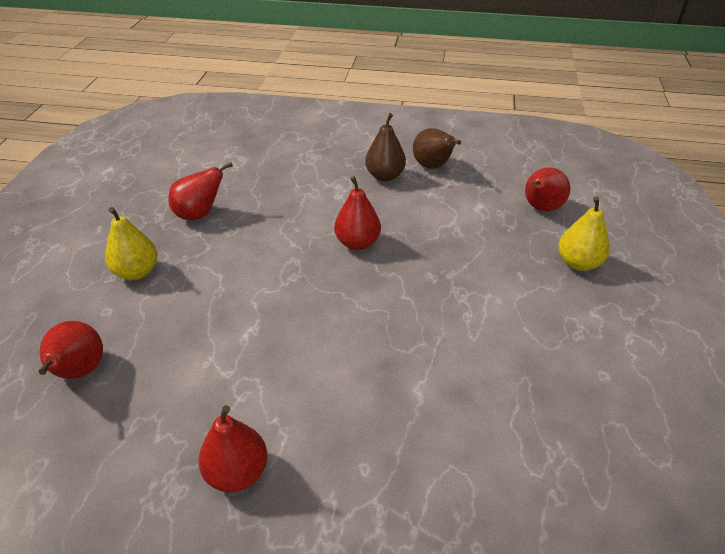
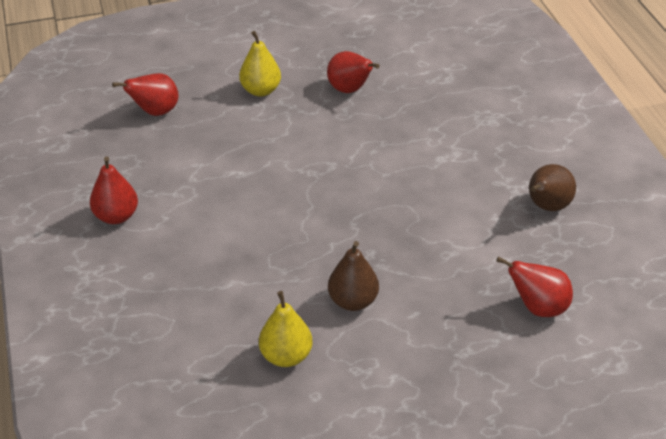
camera: 65 degrees right, 0 degrees up
(357, 243) = (381, 194): red pear -> none
(385, 176) = (499, 178): brown pear -> brown pear (353, 301)
(578, 263) = (463, 354): yellow pear -> yellow pear (286, 356)

